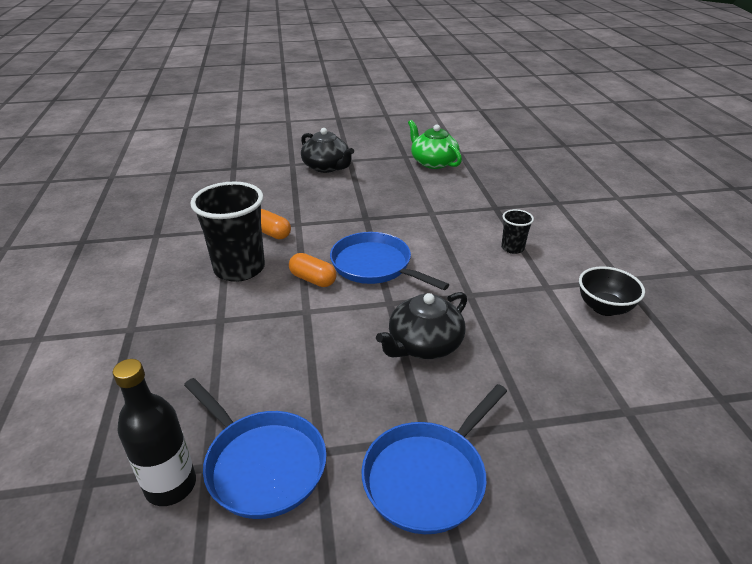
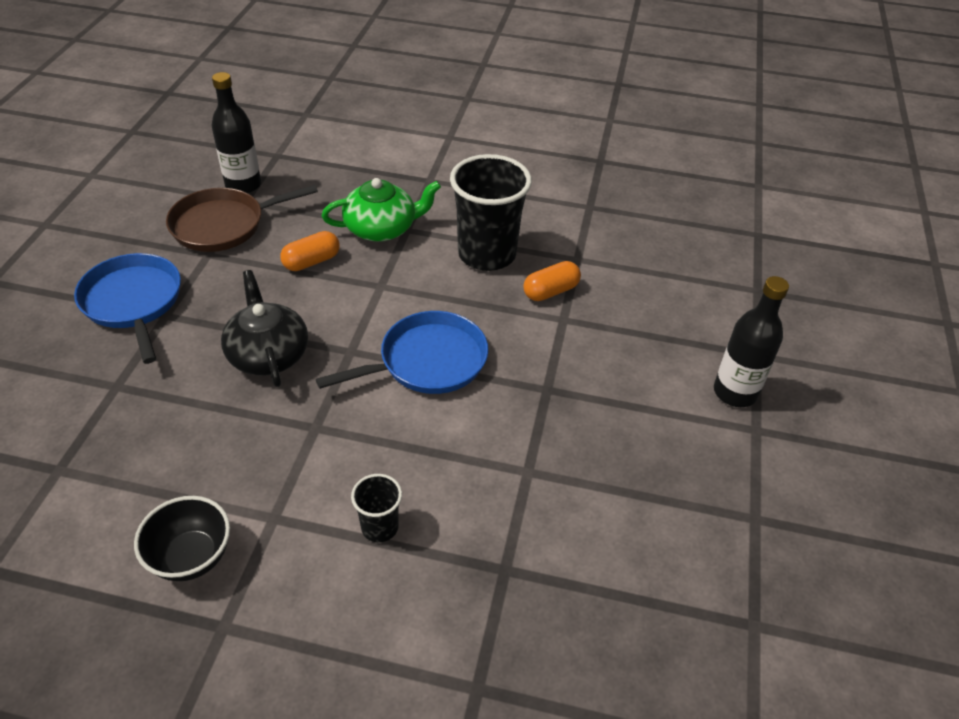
camera: 110 degrees right, 10 degrees up
(262, 464) = (223, 225): blue pan -> brown pan
(313, 279) = (432, 303): orange capsule -> orange capsule (311, 262)
(326, 167) = (735, 392): black teapot -> black bottle
(433, 162) = (716, 553): green teapot -> green teapot (382, 228)

